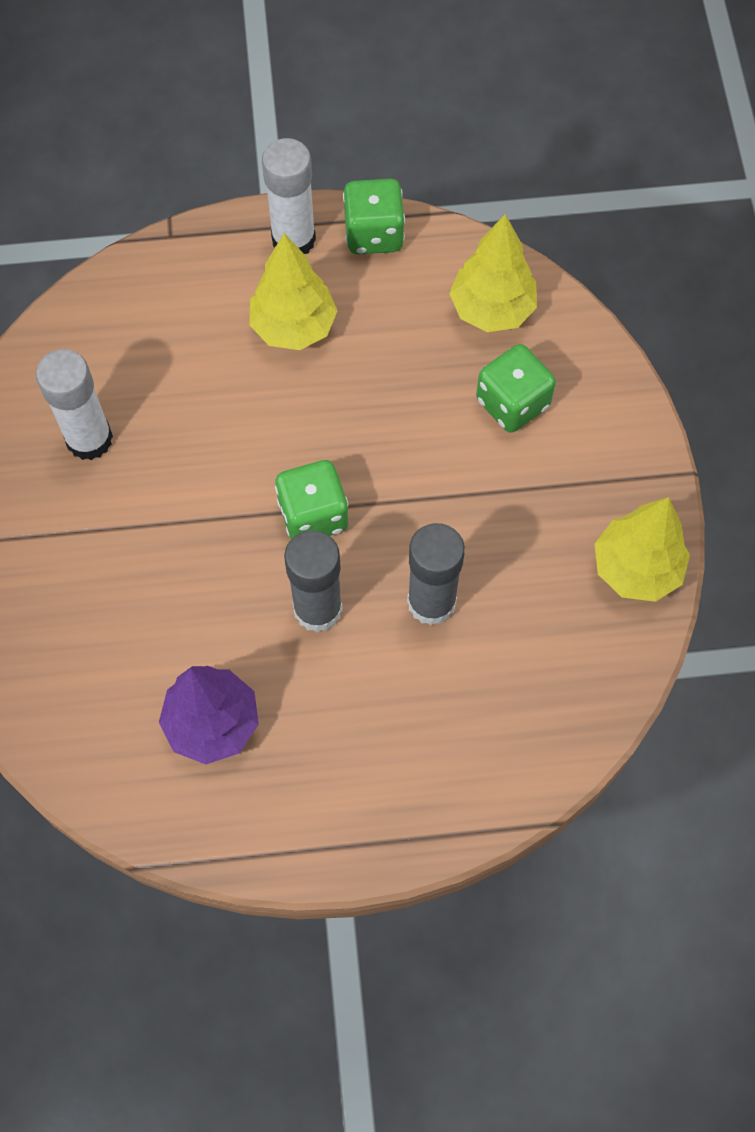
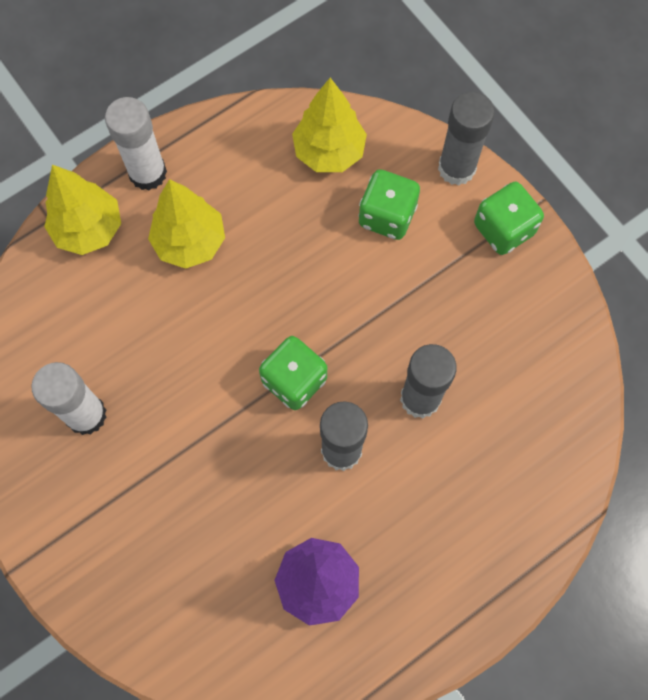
camera: 30 degrees left, 5 degrees up
(374, 234) = (206, 138): green dice -> green dice (503, 229)
(618, 393) = (456, 168): none -> grey glue stick
(636, 569) = (547, 293): yellow tree -> yellow tree (89, 229)

